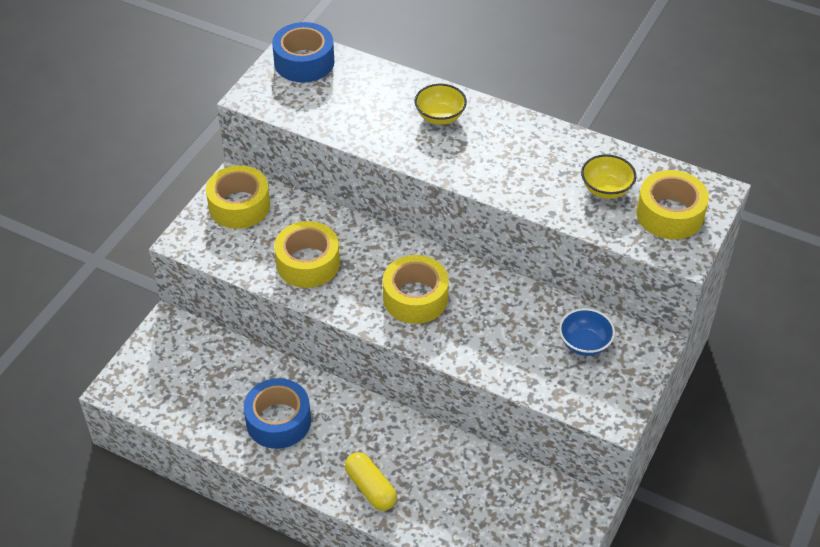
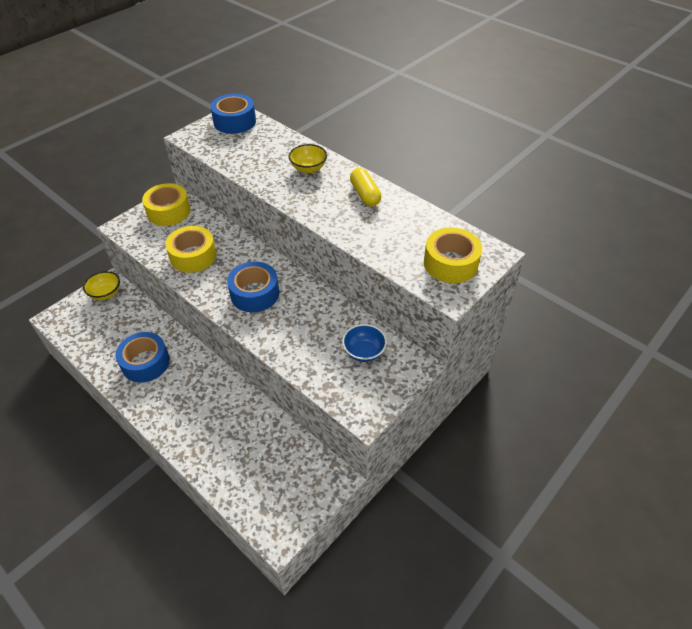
camera: 15 degrees right, 0 degrees up
(371, 488) = (184, 426): yellow capsule -> yellow capsule (365, 194)
(415, 298) = (254, 293): yellow tape -> blue tape
(606, 189) = (408, 236): yellow bowl -> yellow bowl (106, 293)

